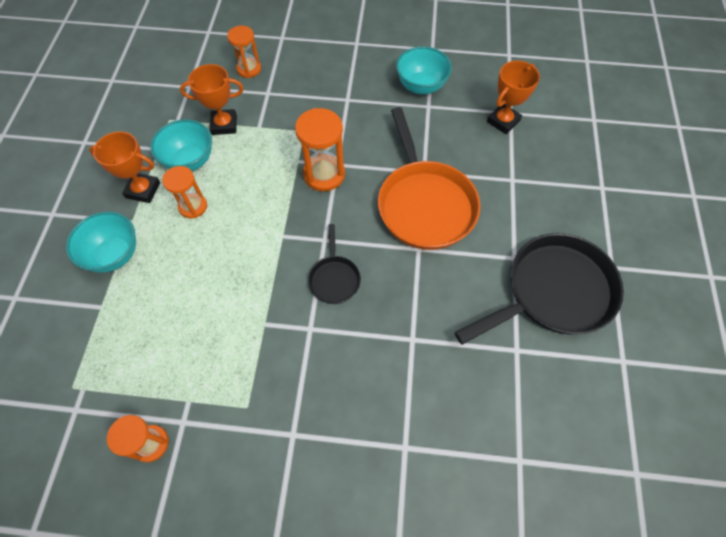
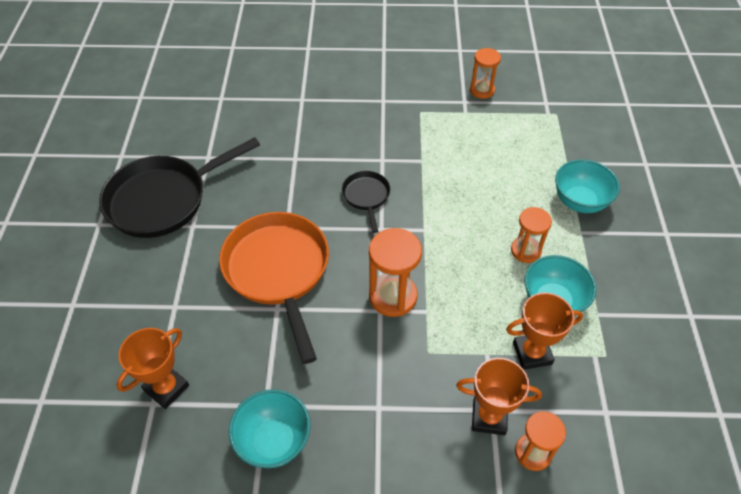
camera: 175 degrees right, 10 degrees down
(143, 190) = (587, 264): orange trophy -> orange trophy (489, 417)

